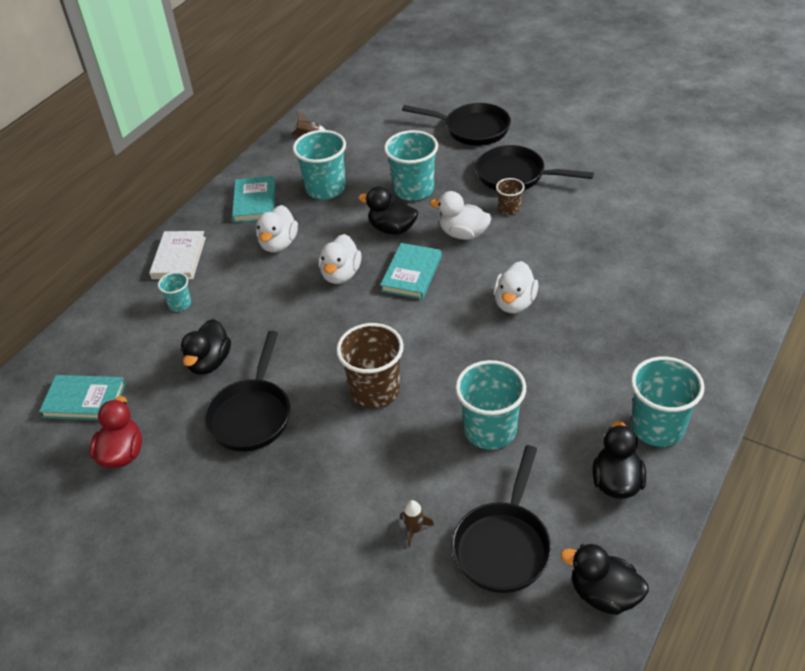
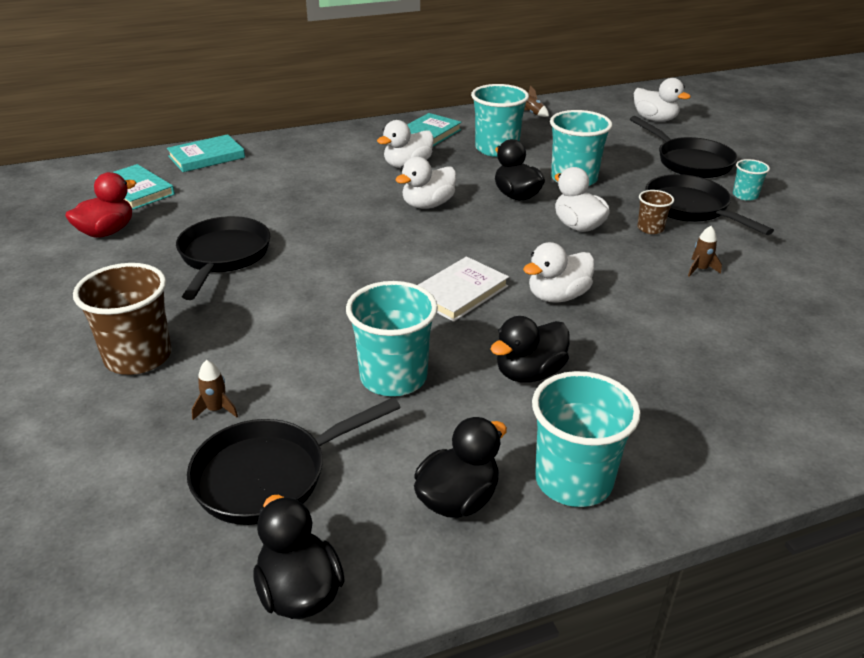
camera: 35 degrees right, 10 degrees down
(179, 258) = (323, 143): white book -> white book (459, 292)
(180, 304) = (281, 168): turquoise cup -> turquoise cup (745, 195)
(209, 362) = (246, 210): black duck -> black duck (529, 373)
(251, 415) = (223, 257): black pan -> black pan turned 135 degrees clockwise
(375, 391) = (338, 292): brown cup -> brown cup (138, 357)
(405, 95) = (655, 119): none -> white duck
(412, 274) = (489, 231): turquoise book -> turquoise book (206, 157)
(572, 228) = (700, 269): none -> brown rocket

